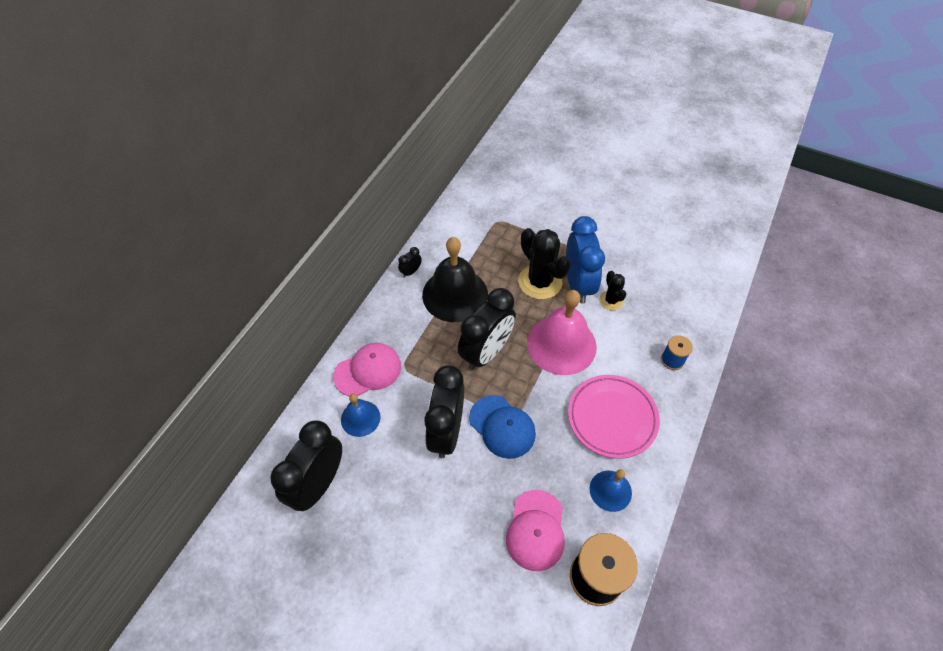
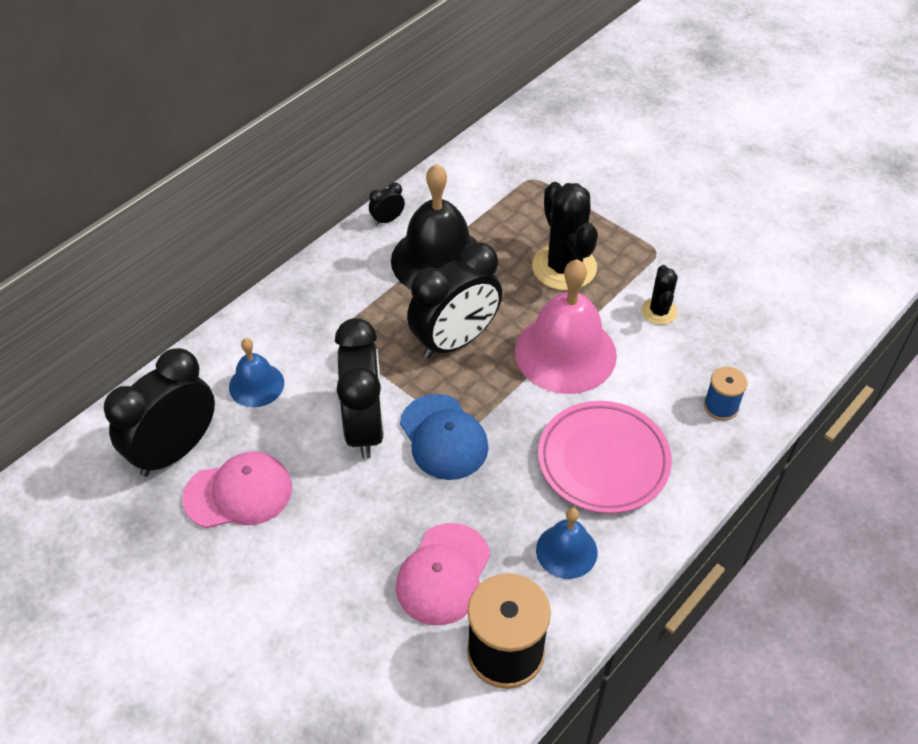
camera: 15 degrees right, 5 degrees down
(368, 371) = (286, 330): pink cap -> pink cap (238, 493)
(446, 432) = (365, 427): black clock -> black clock turned 150 degrees clockwise
(578, 284) = (618, 281): blue clock -> none

